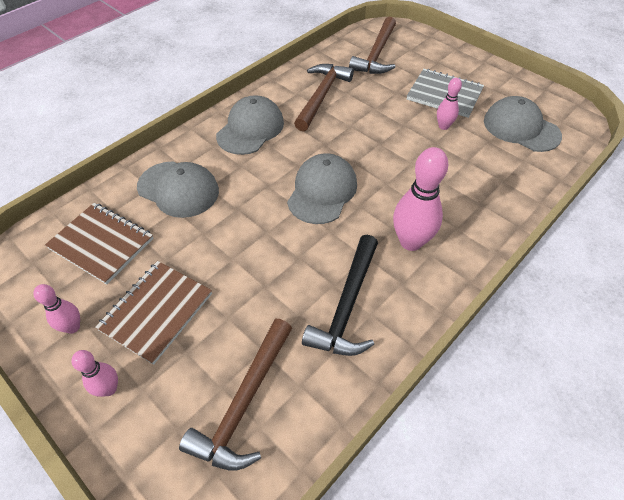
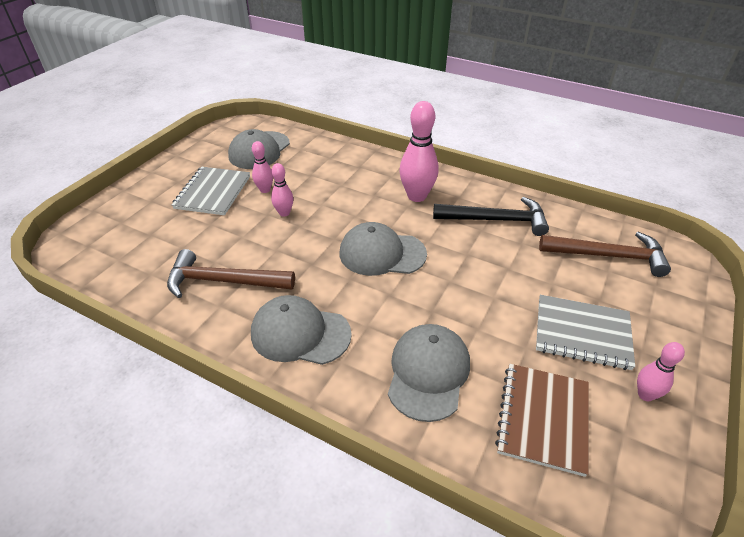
camera: 105 degrees left, 10 degrees down
(109, 389) = (667, 338): pink bowling pin -> pink bowling pin (284, 213)
(156, 311) = (582, 333): brown notebook -> grey notebook
(376, 55) = (131, 248): brown hammer -> none

